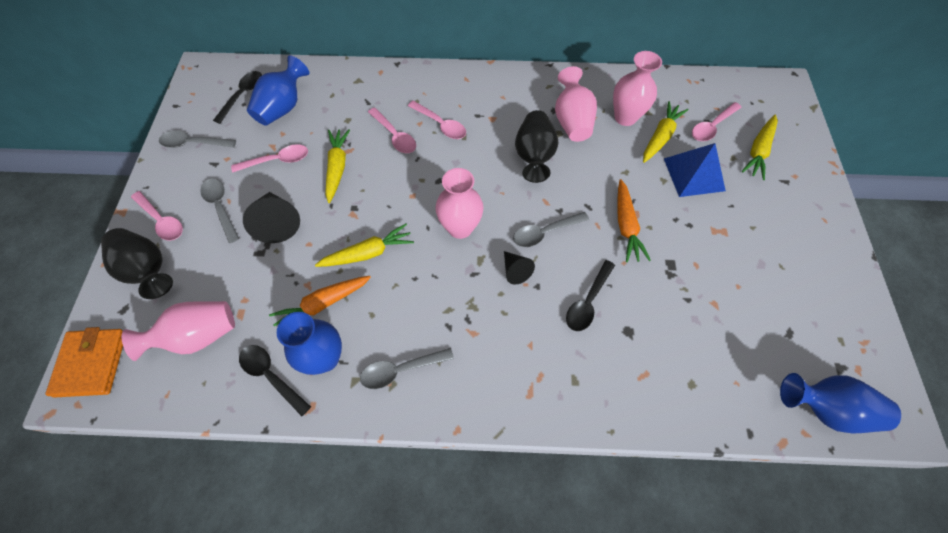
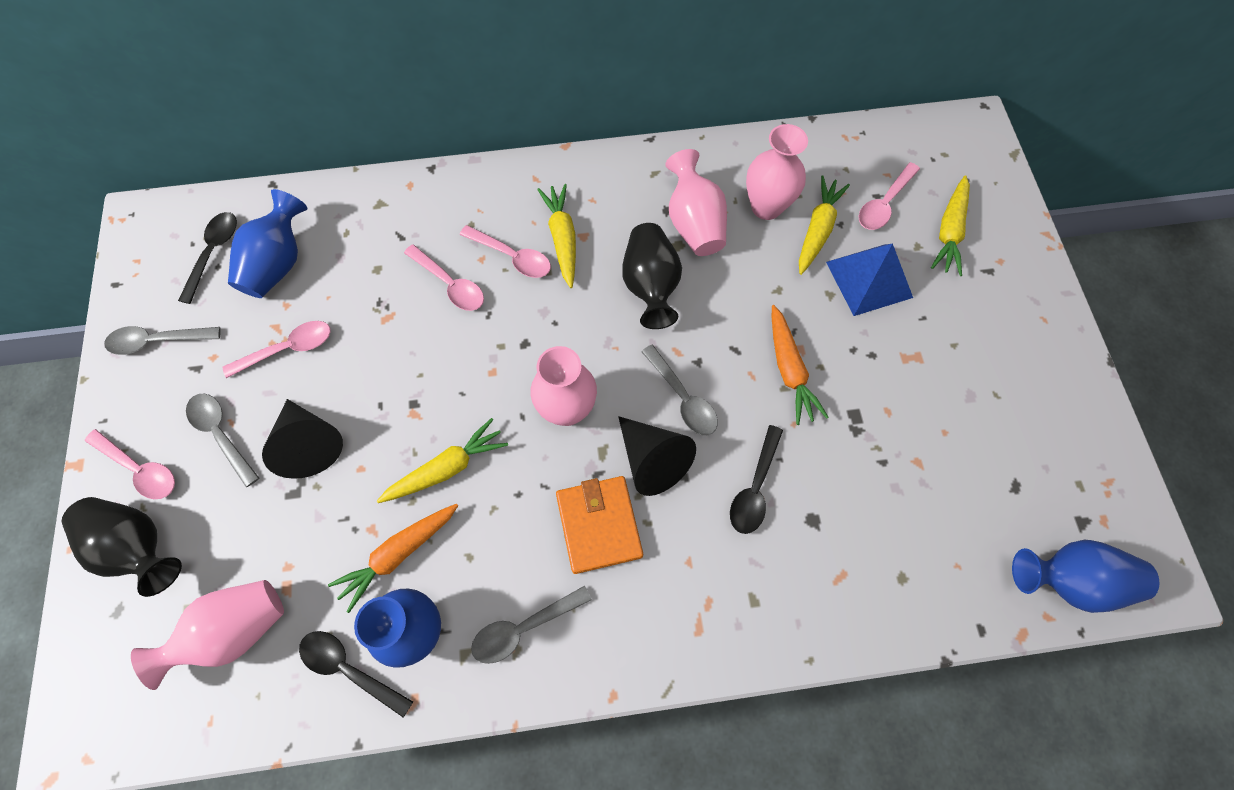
camera: 10 degrees left, 5 degrees up
(91, 363) = (91, 697): orange wallet -> orange wallet (599, 525)
(337, 168) = (377, 346): yellow carrot -> yellow carrot (562, 239)
(515, 271) = (652, 460): black cone -> black cone, size x1.69
(544, 233) = (683, 398): grey spoon -> grey spoon turned 90 degrees counterclockwise

